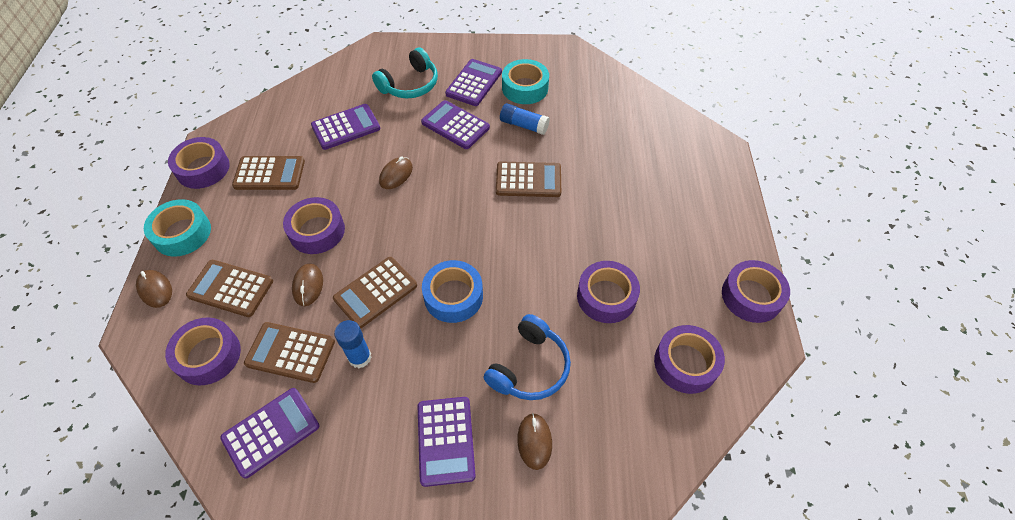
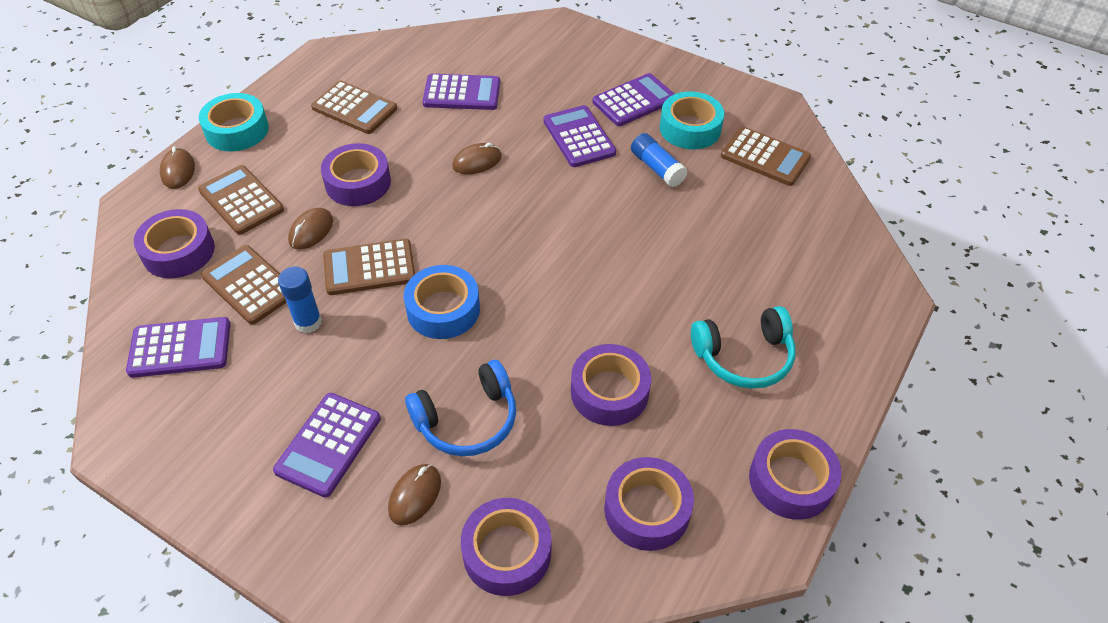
camera: 30 degrees right, 5 degrees down
(203, 168) = (298, 78): purple tape -> purple tape (507, 552)
(410, 85) = (561, 76): turquoise headphones -> turquoise headphones (744, 357)
(528, 180) = (616, 228): brown calculator -> brown calculator (765, 157)

